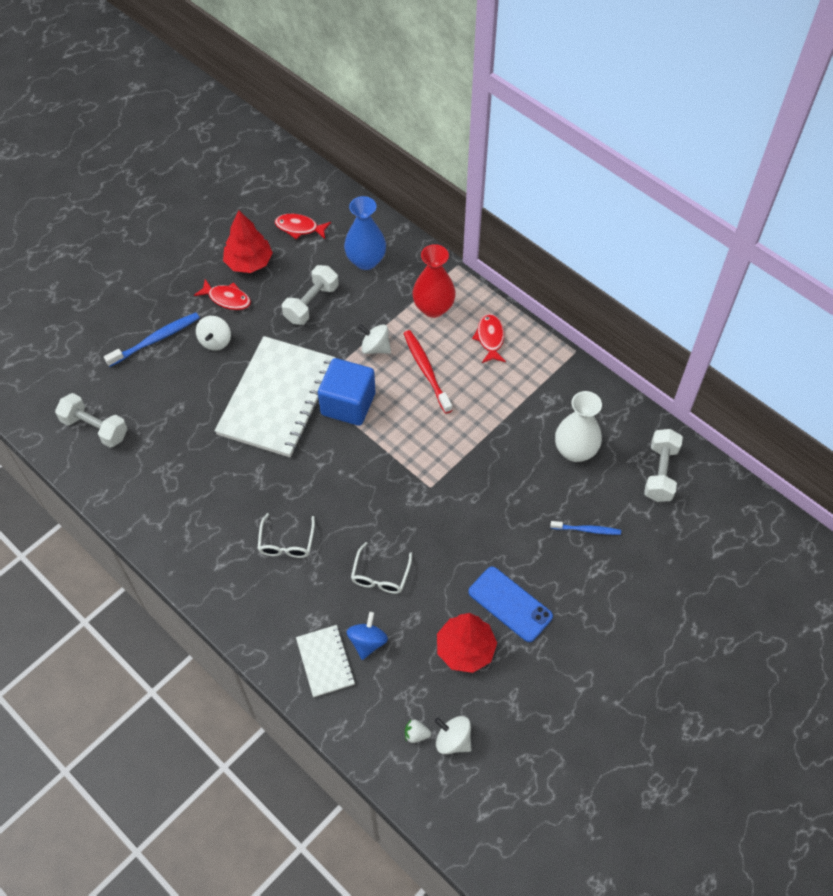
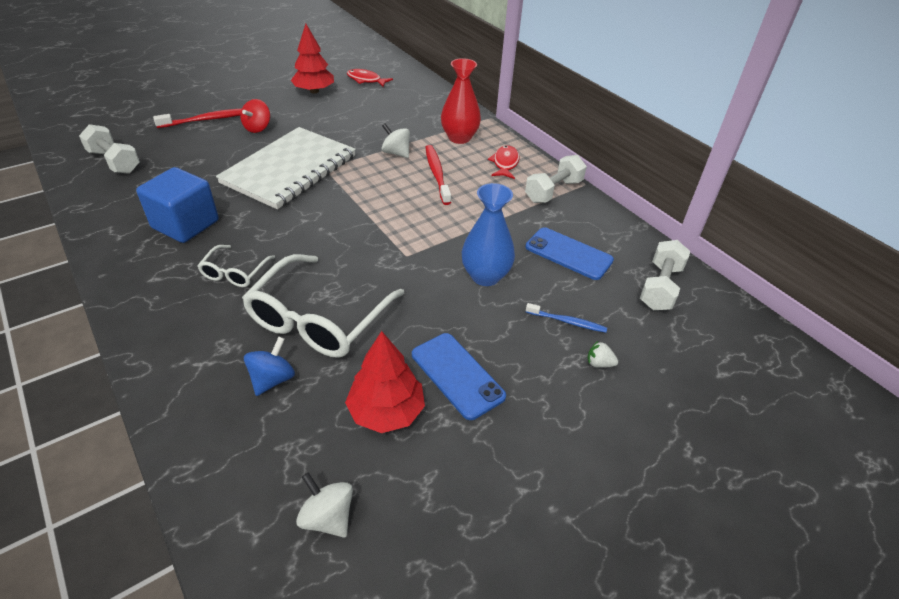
camera: 10 degrees right, 15 degrees down
(156, 339) = (208, 119): blue toothbrush -> red toothbrush
(215, 341) = (258, 128): white spinning top -> red spinning top
(227, 299) = (283, 107): red fish -> none
(311, 303) = (353, 120): white dumbbell -> white dumbbell (553, 191)
(325, 661) = (212, 389): white notebook -> none
(348, 404) = (353, 184): blue cube -> blue cube (185, 224)
(366, 261) = (412, 104): blue vase -> blue vase (485, 276)
(380, 575) = (319, 319): white glasses -> white glasses, size x2.00
(416, 734) = (282, 498): white strawberry -> white strawberry (599, 363)
(575, 451) = (568, 254): white vase -> blue phone

